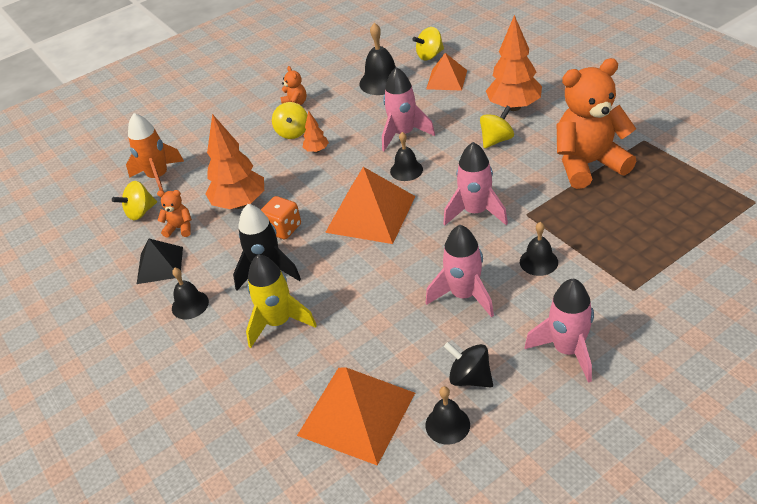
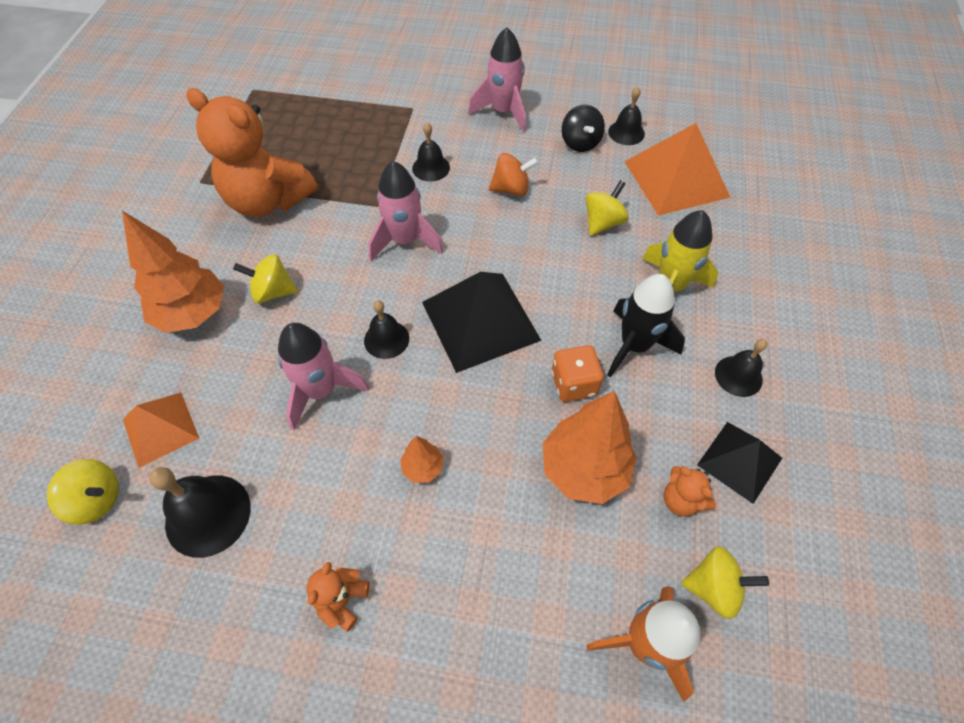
camera: 140 degrees left, 15 degrees up
(292, 132) = (408, 537): yellow spinning top -> yellow spinning top (603, 222)
(370, 214) = (480, 321): orange pyramid -> black pyramid
(464, 295) = (511, 189): pink rocket -> orange spinning top

